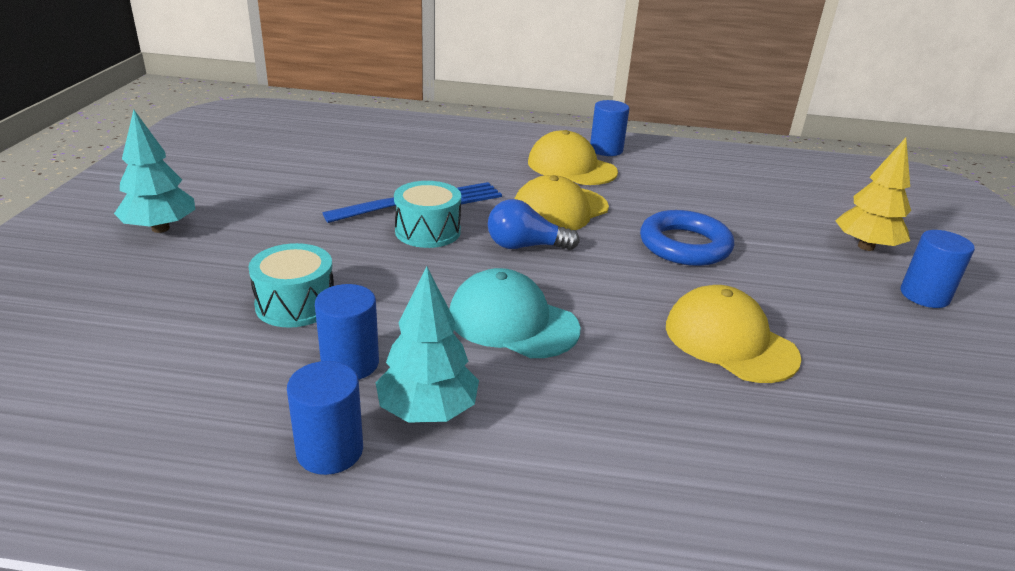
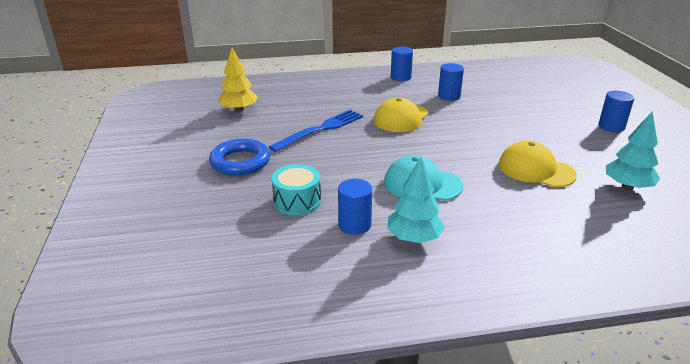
camera: 15 degrees left, 0 degrees up
(161, 228) = (175, 176): turquoise tree -> turquoise tree (627, 186)
(330, 451) = (380, 269): blue cylinder -> blue cylinder (449, 96)
(428, 231) = (337, 145): turquoise drum -> none
(525, 246) = (398, 142): blue light bulb -> none
(571, 167) = (389, 91): yellow cap -> none
(684, 245) = (481, 124): blue ring -> blue ring (240, 162)
(865, 247) = (570, 107): yellow tree -> yellow tree (239, 110)

